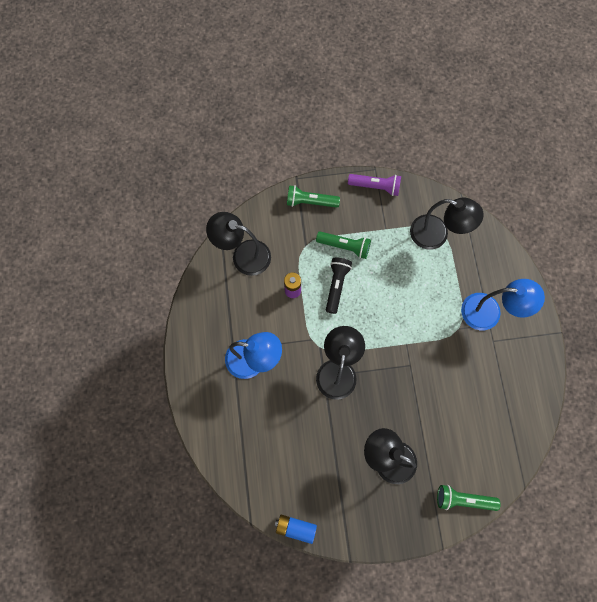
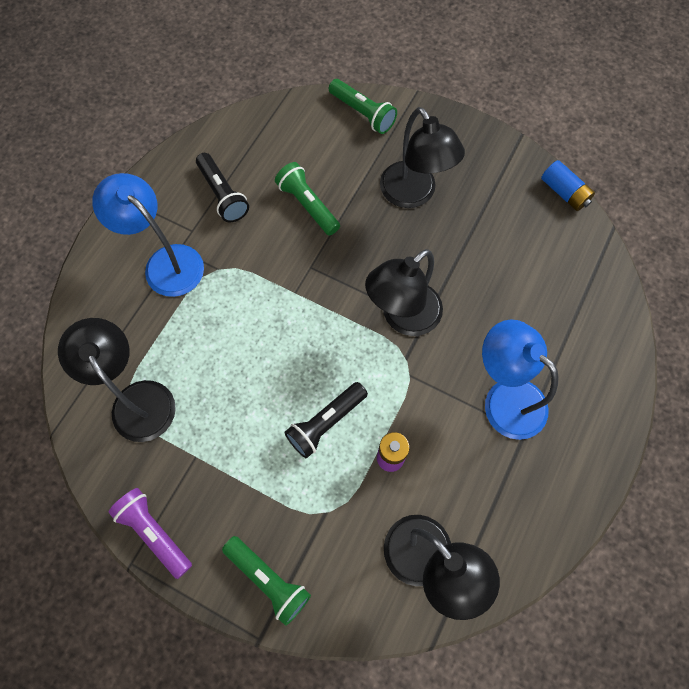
camera: 145 degrees left, 5 degrees down
(345, 246) = (272, 471): green flashlight -> green flashlight (308, 205)
(496, 376) = (223, 195): none -> black flashlight

